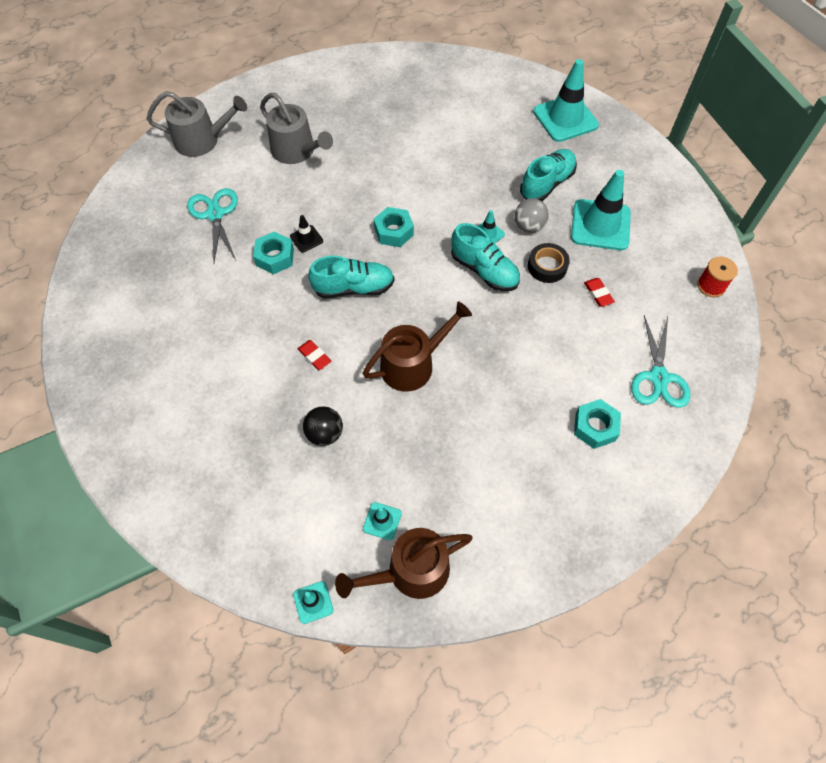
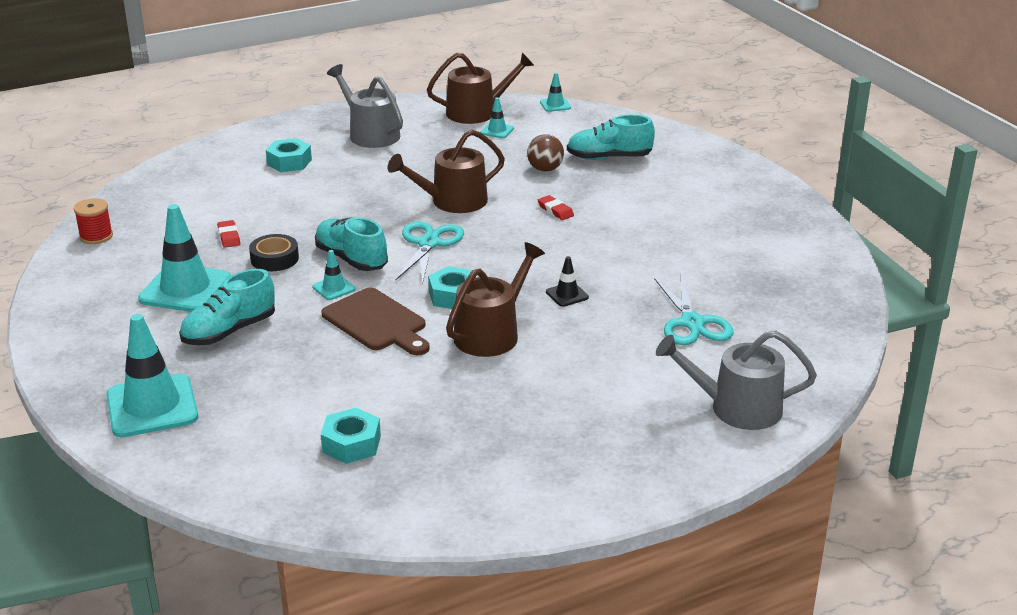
camera: 175 degrees left, 30 degrees down
(275, 257) = (606, 281): turquoise nut -> turquoise nut (351, 444)
(297, 151) = (585, 387): grey watering can -> grey watering can (370, 134)
(325, 433) = (545, 169): black ball -> brown ball
(353, 288) = (510, 253): turquoise shoe -> turquoise shoe (609, 158)
(361, 194) = (491, 334): none -> brown watering can
(445, 199) = (377, 322): none -> brown cutting board
(528, 226) = (278, 292): grey ball -> none
(658, 377) = (207, 184): turquoise scissors -> turquoise scissors (428, 243)

